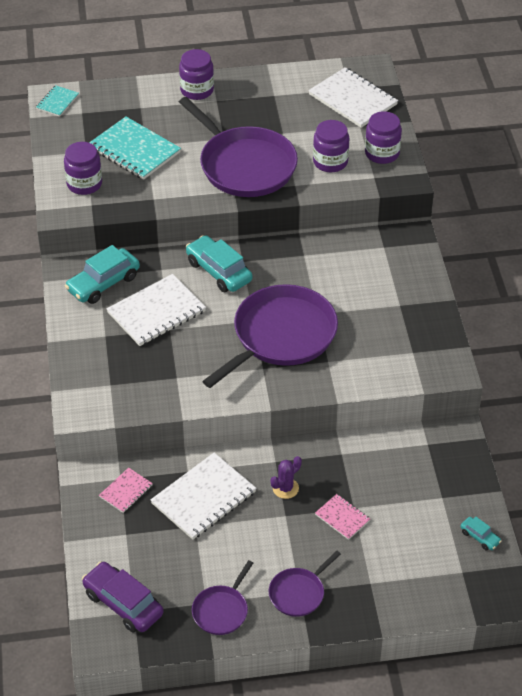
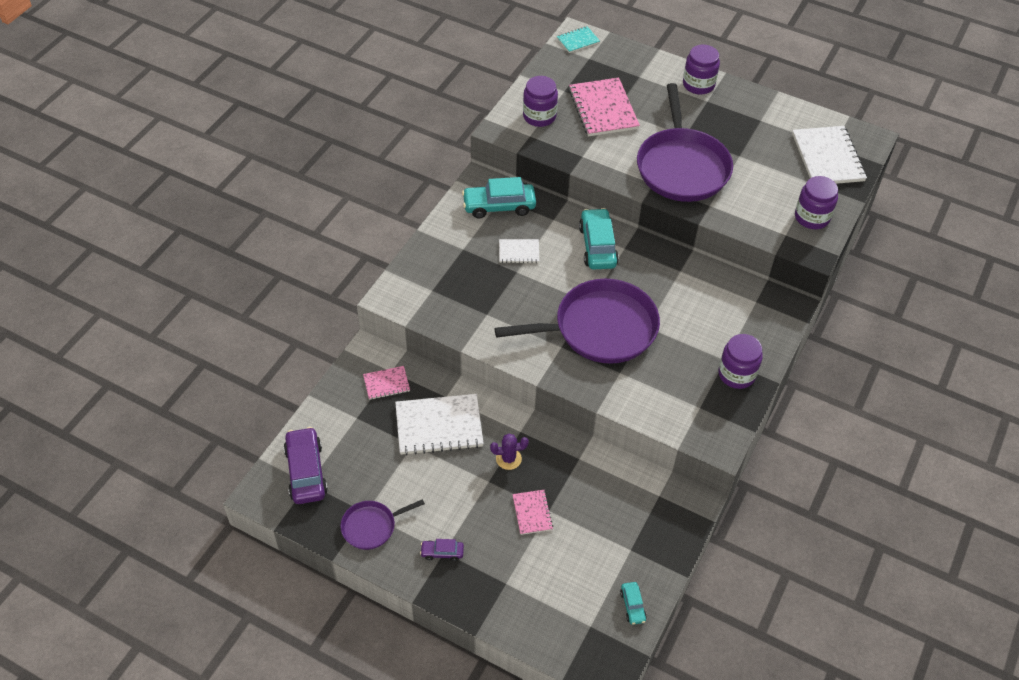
camera: 35 degrees right, 5 degrees up
(134, 150) = (603, 109): turquoise notebook -> pink notebook
(156, 312) = (519, 252): white notebook -> white notebook, size x0.52
(298, 593) = (442, 552): purple pan -> purple car
(330, 162) = (758, 201): purple jar -> purple jar (736, 374)

